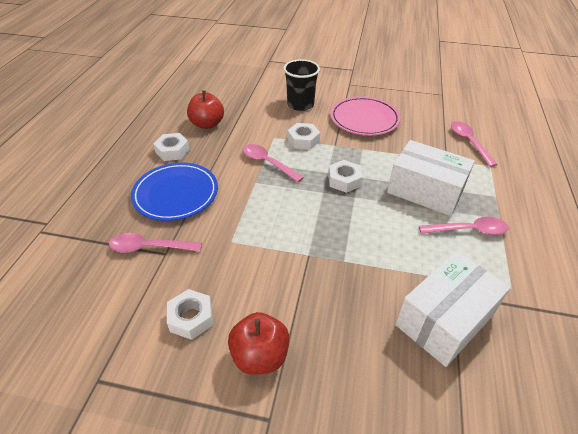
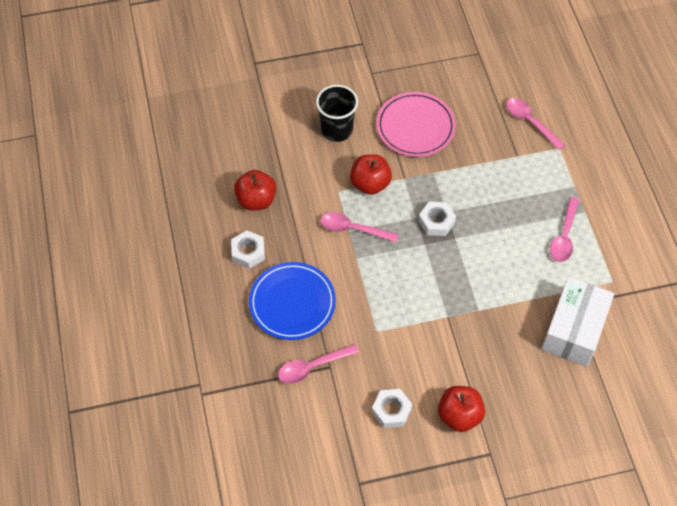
camera: 25 degrees left, 15 degrees up
(303, 140) = (370, 184): white nut -> red apple
(425, 191) = (513, 205): white box -> none
(468, 230) = (564, 236): pink spoon -> pink spoon turned 135 degrees clockwise

